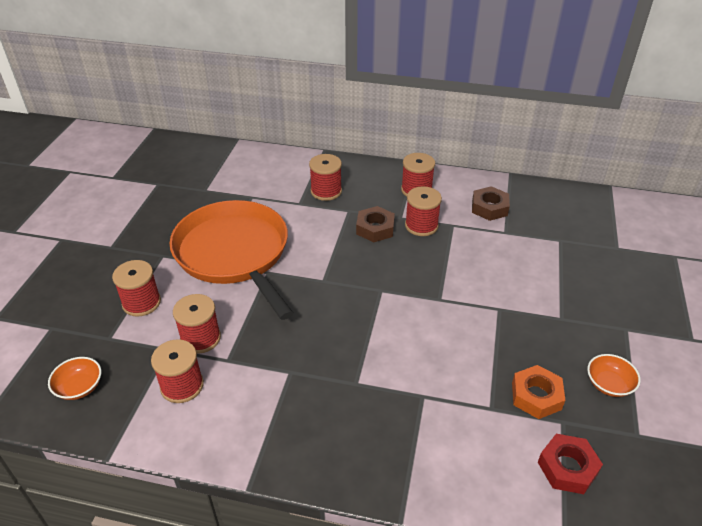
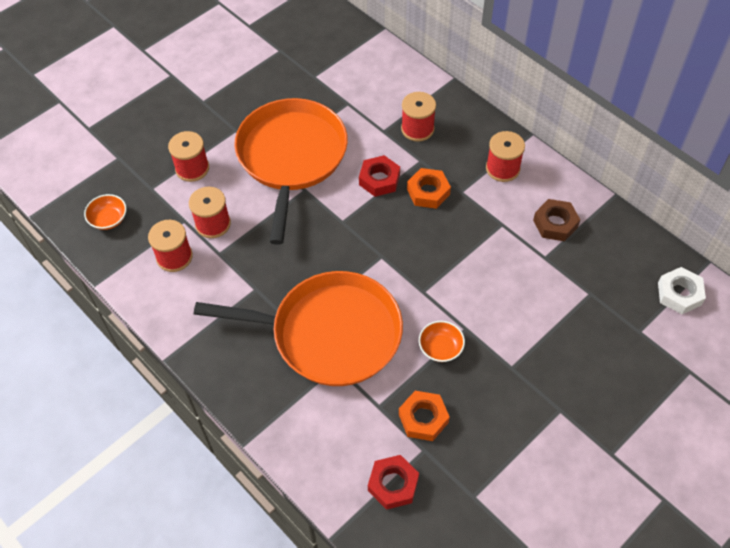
camera: 35 degrees right, 15 degrees up
(327, 237) = (379, 179): none -> red nut
(375, 228) = (428, 192): brown nut -> orange nut
(392, 372) = (329, 333): none -> orange pan
(421, 225) = (472, 210): red spool -> none
(609, 384) = (493, 445): orange bowl -> orange bowl (440, 348)
(615, 212) = (679, 294): none -> white nut

